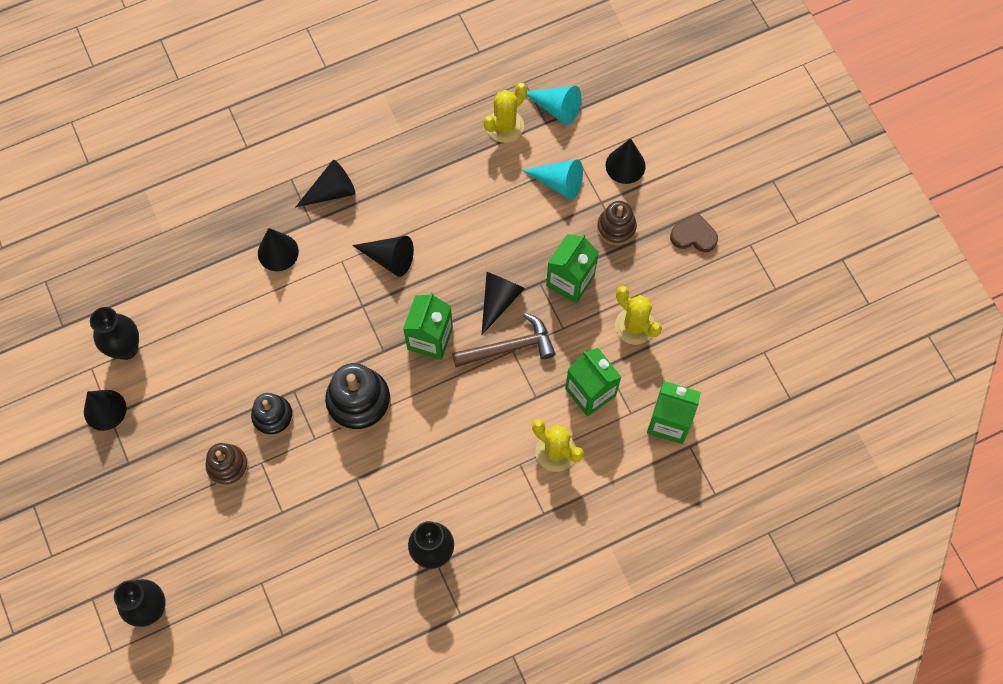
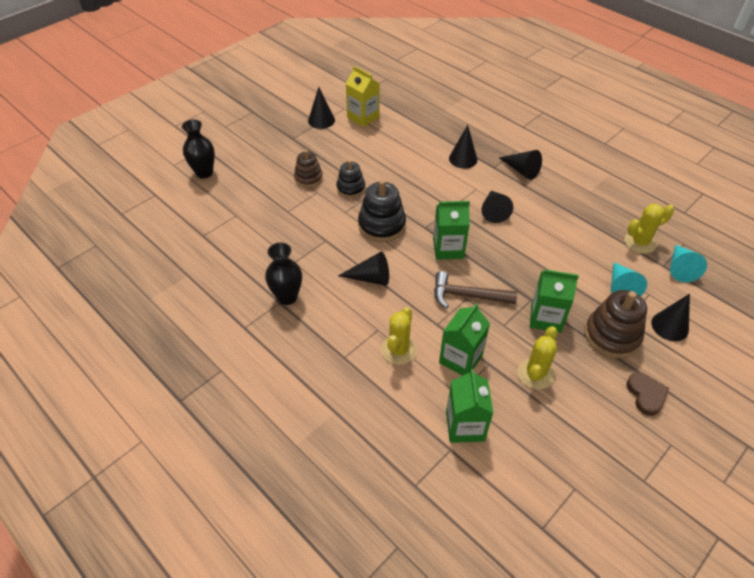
camera: 70 degrees right, 20 degrees down
(126, 348) = (363, 117): black vase -> yellow carton
(498, 300) = (501, 278): black cone -> black cone (370, 278)
(505, 126) = (640, 242): yellow cactus -> yellow cactus turned 45 degrees counterclockwise
(509, 347) = (467, 295): brown hammer -> brown hammer turned 135 degrees clockwise
(616, 227) = (612, 336): brown stacking toy -> brown stacking toy, size x1.57

